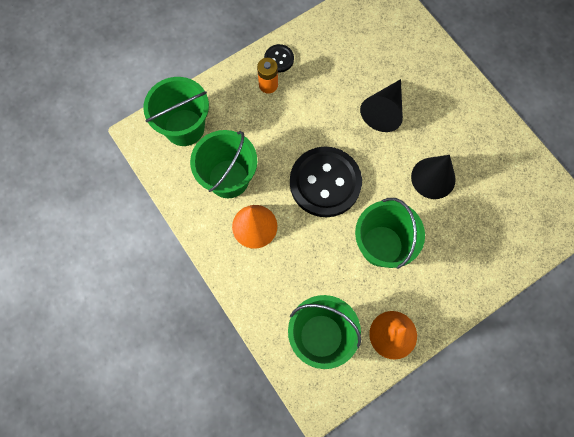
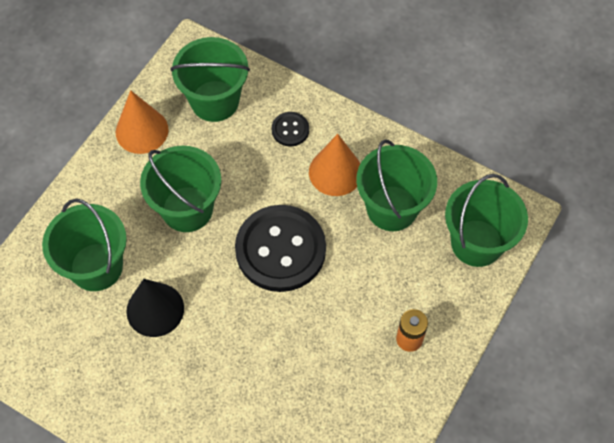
camera: 155 degrees right, 10 degrees down
(279, 59) = (415, 380): black button -> black button (290, 130)
(384, 111) = (248, 369): black cone -> none
(466, 229) = (96, 267): none -> green bucket

